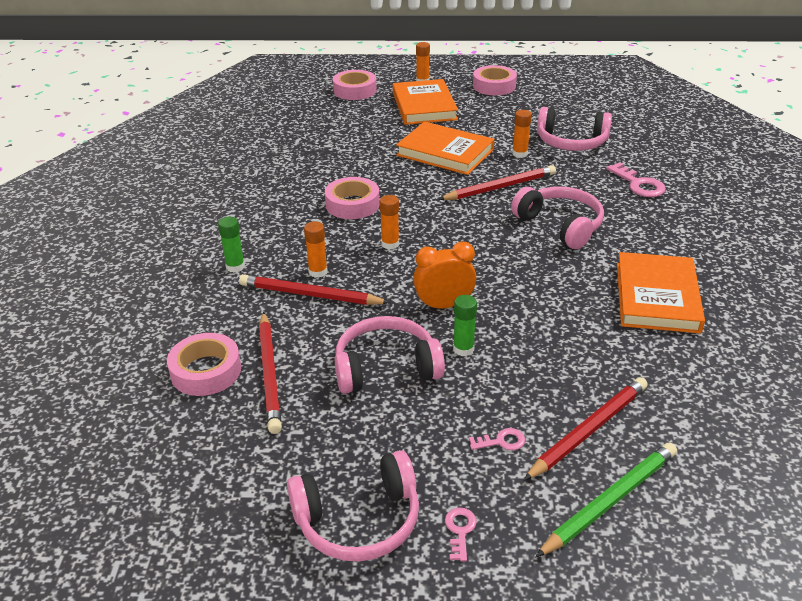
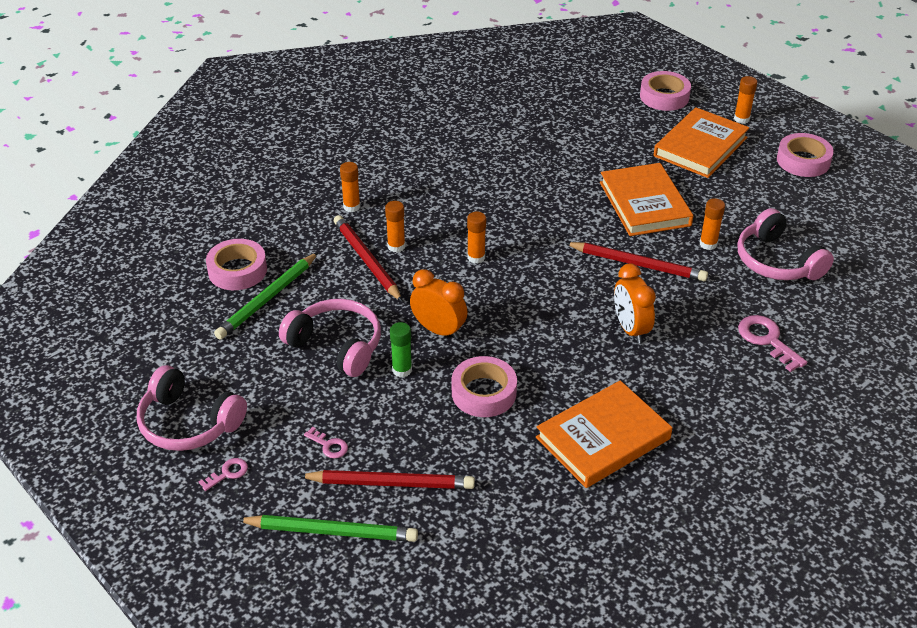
camera: 45 degrees right, 5 degrees up
(235, 267) = (351, 207): green glue stick -> orange glue stick
(270, 374) = (267, 298): red pencil -> green pencil
(352, 204) = (499, 206): pink tape -> pink tape (484, 393)
(560, 225) = (630, 329): pink headphones -> orange clock
(639, 184) = (767, 340): pink key -> pink key turned 135 degrees clockwise

